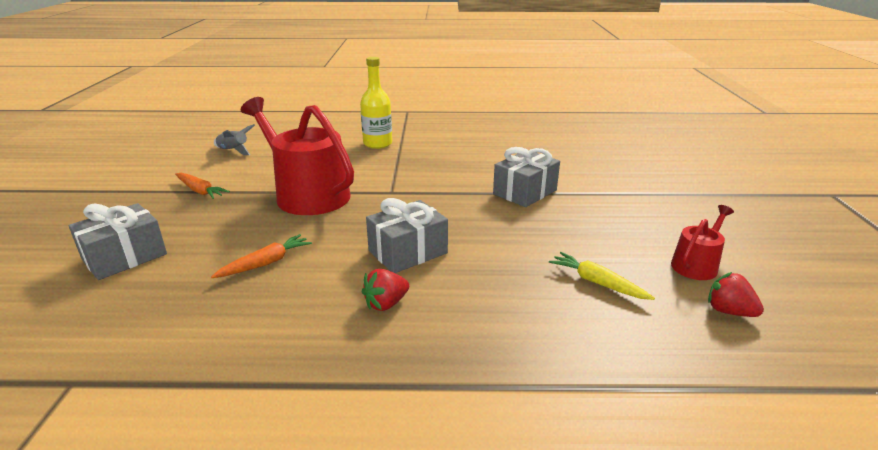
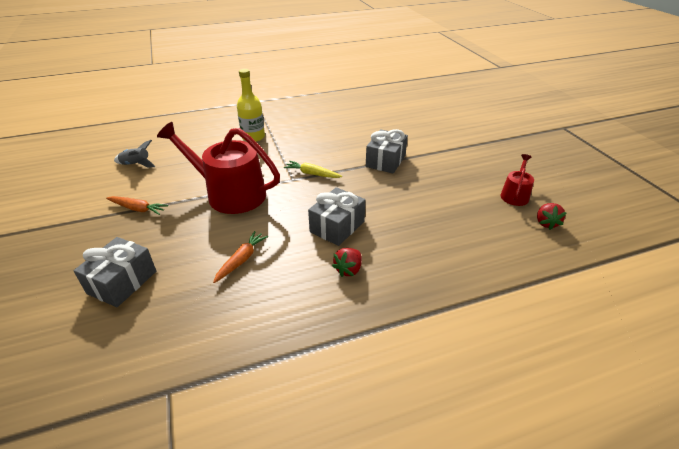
camera: 20 degrees left, 10 degrees up
(597, 282) = (467, 221): yellow carrot -> yellow carrot (312, 174)
(729, 311) = (546, 223): red strawberry -> red strawberry turned 105 degrees counterclockwise

